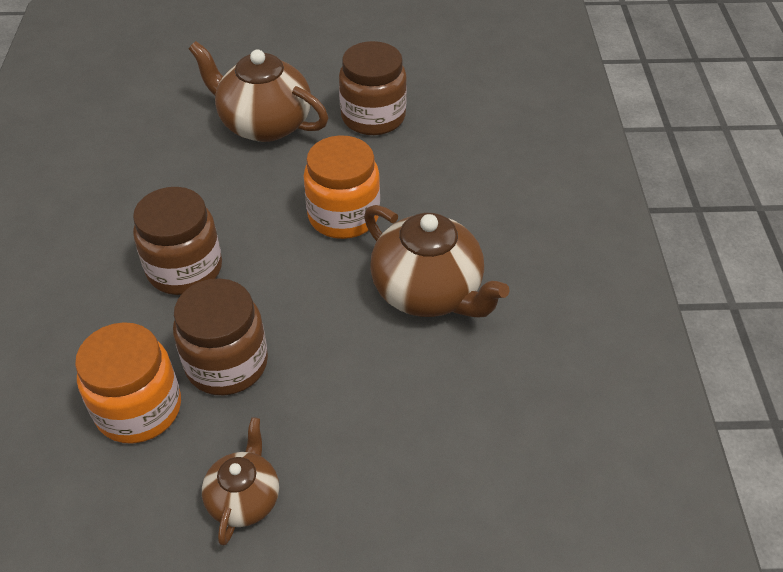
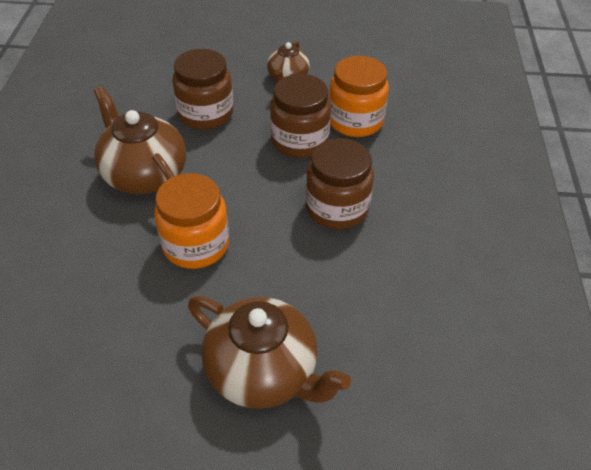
camera: 175 degrees left, 0 degrees up
(373, 117) = (133, 371): brown jar -> brown jar (206, 114)

